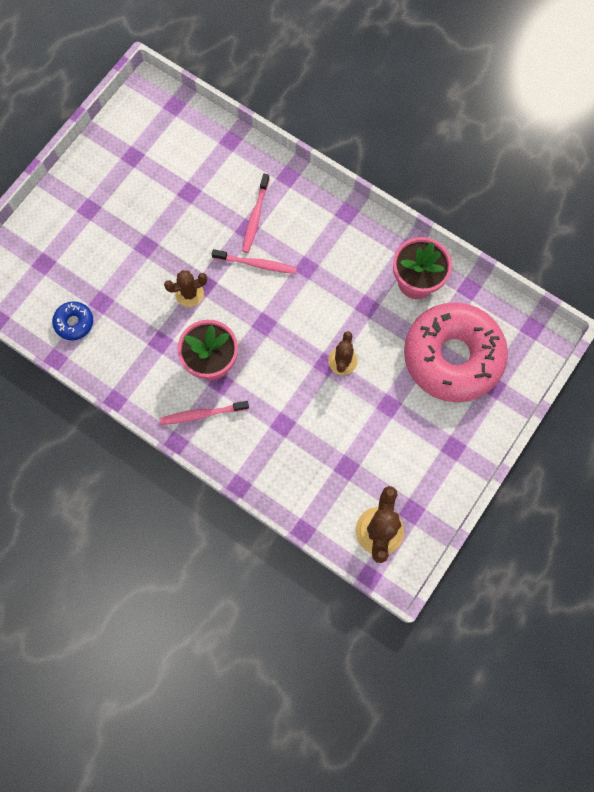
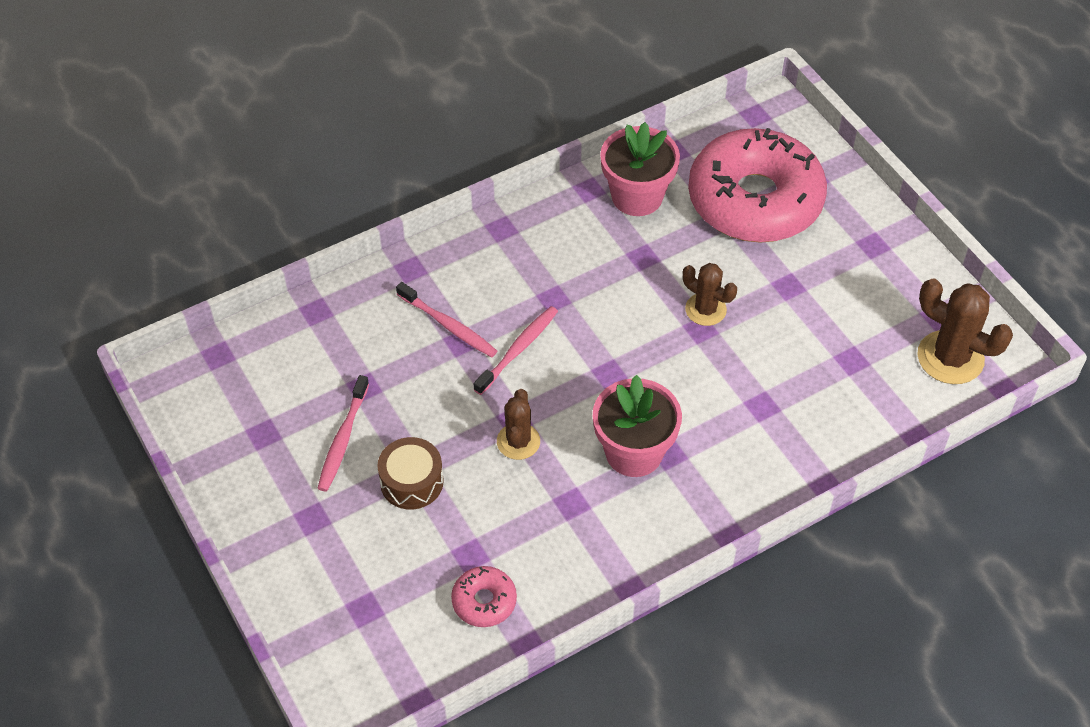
camera: 65 degrees left, 20 degrees down
(74, 323) = (484, 601): blue donut -> pink donut
(135, 249) = (411, 482): none -> brown drum
(202, 414) = (705, 491): pink toothbrush -> pink toothbrush (343, 439)

